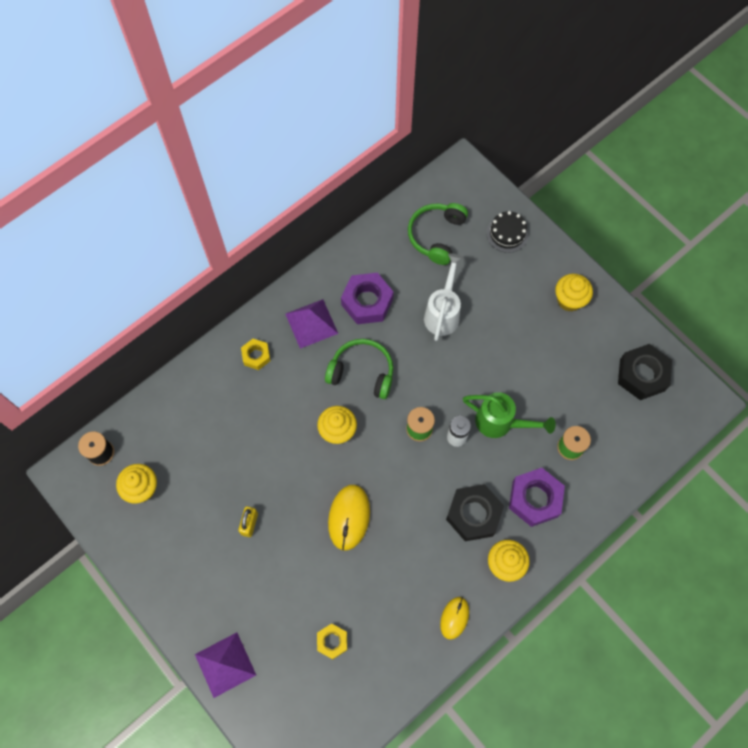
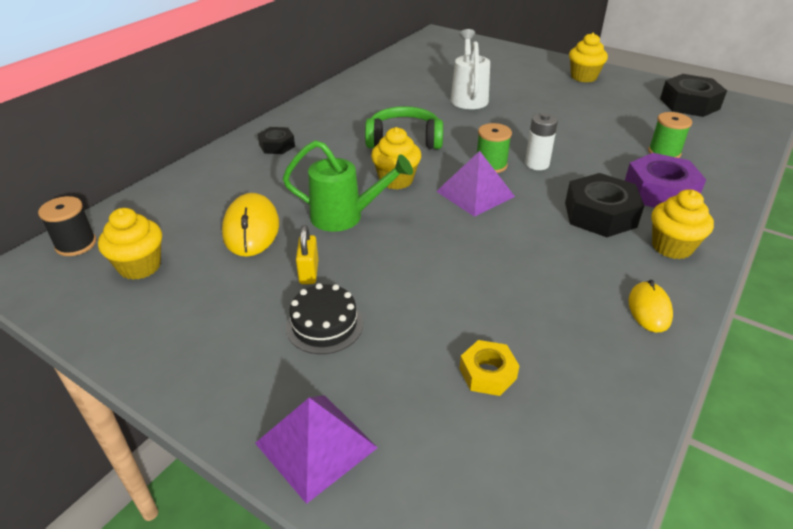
camera: 15 degrees left, 30 degrees down
(256, 356) = (277, 145): yellow nut -> black nut
(311, 323) = (333, 119): purple pyramid -> purple pyramid (475, 194)
(349, 517) = (445, 243): yellow mouse -> yellow mouse (251, 229)
(367, 302) = (387, 101): purple nut -> none
(436, 236) = (435, 63): green headphones -> none
(501, 423) = (577, 149): green watering can -> green watering can (346, 217)
(507, 233) = (500, 55): black cake -> black cake (324, 325)

